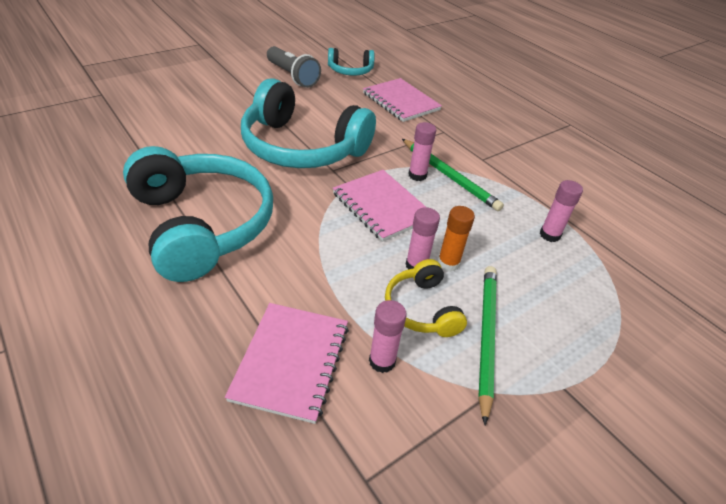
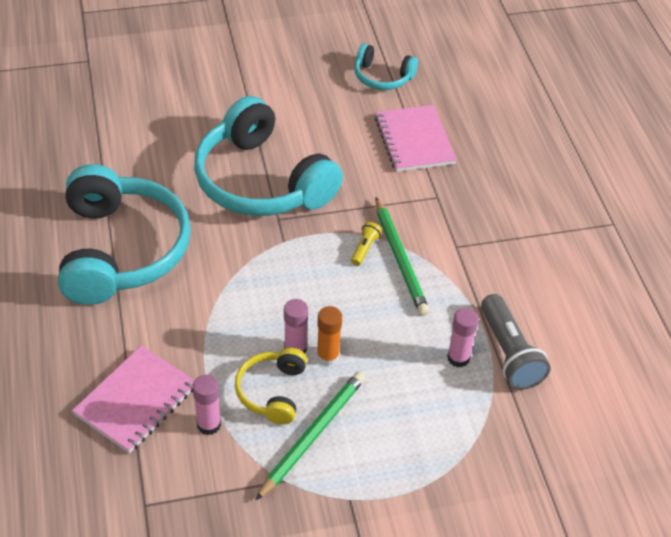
camera: 25 degrees right, 5 degrees up
(292, 76) = (306, 73): grey flashlight -> grey flashlight (509, 353)
(382, 206) = (302, 276): pink notebook -> none
(417, 175) = (365, 248): pink glue stick -> yellow flashlight

